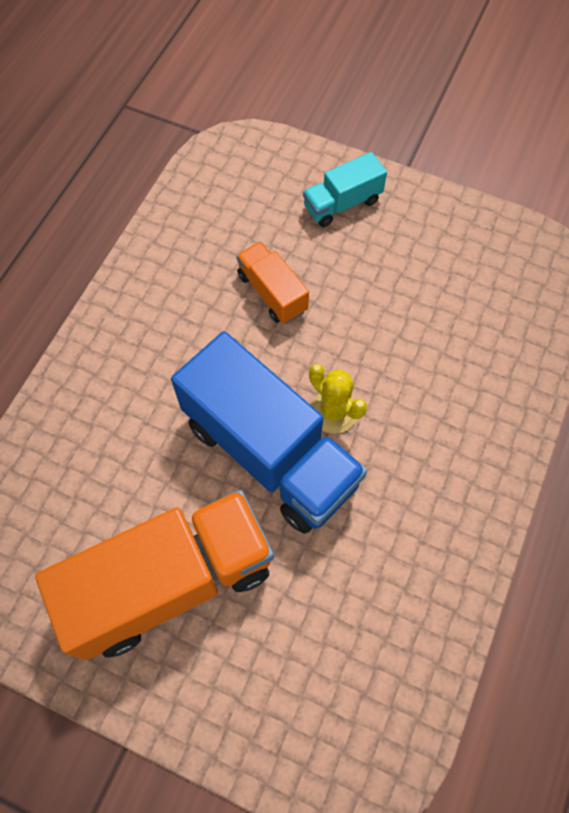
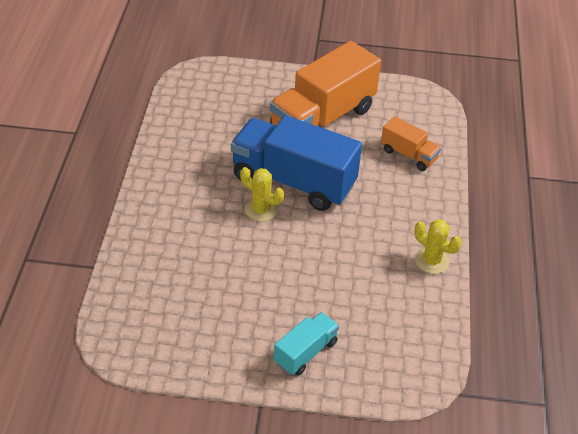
camera: 160 degrees right, 20 degrees down
(143, 278) = (432, 261): none -> yellow cactus
(272, 293) = (333, 271): orange truck -> orange truck (408, 155)

